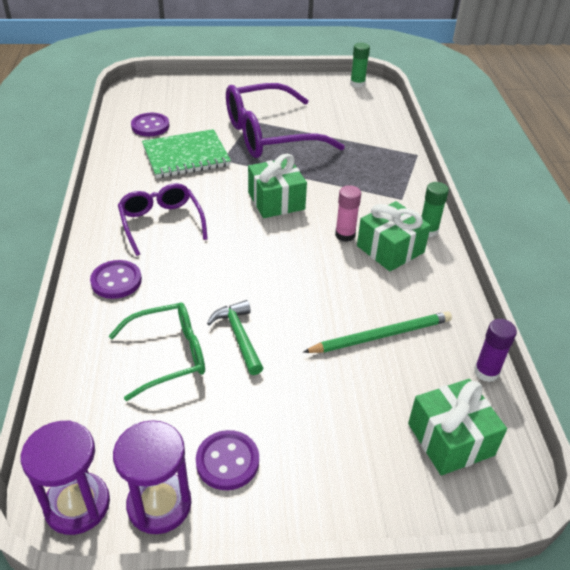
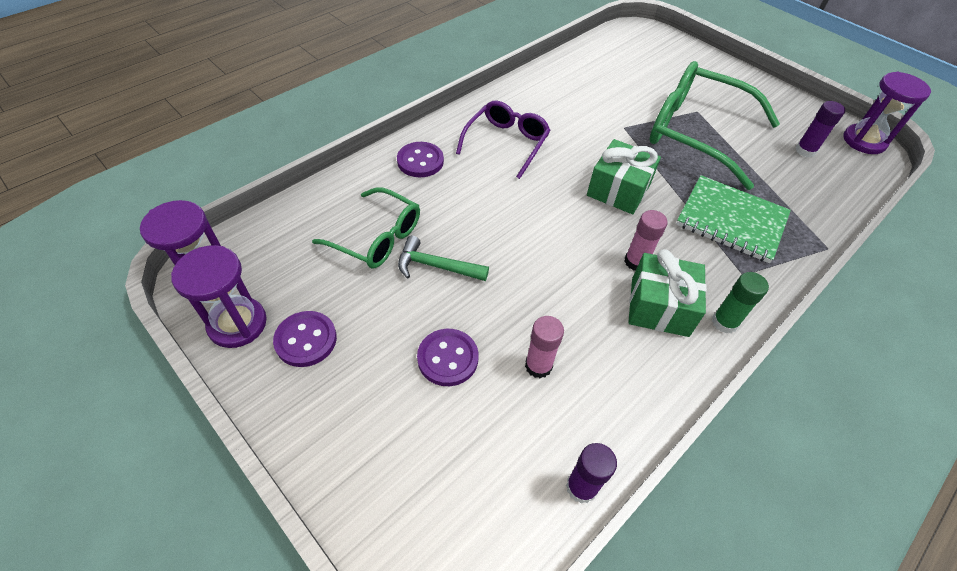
camera: 50 degrees right, 10 degrees up
(150, 126) = (605, 66): purple button -> purple button (448, 358)
(186, 156) = (598, 106): green notebook -> green notebook (731, 221)
(239, 336) = (436, 266): green hammer -> green hammer turned 105 degrees counterclockwise
(269, 135) = (696, 133): purple glasses -> green glasses
(338, 108) = (805, 151): none -> purple glue stick
(357, 84) = (864, 141): green glue stick -> purple hourglass
(381, 335) = (538, 366): green pencil -> pink glue stick
(450, 439) = (463, 500): green gift -> none

